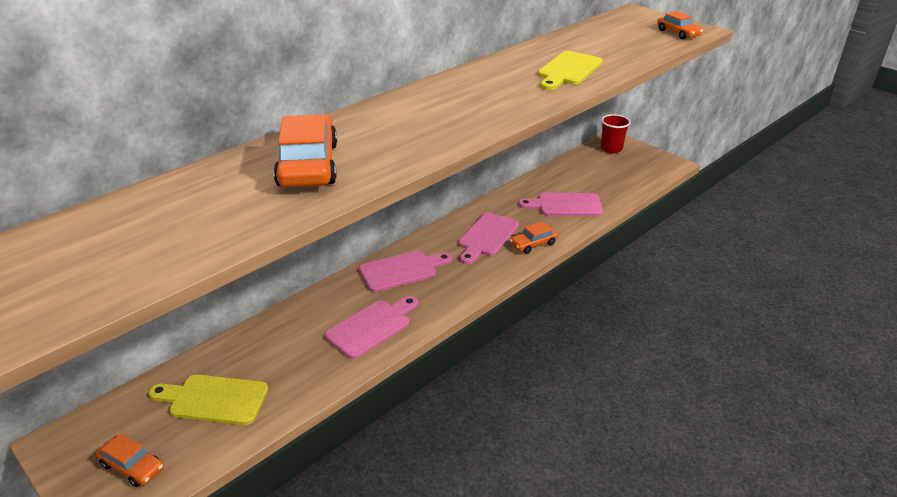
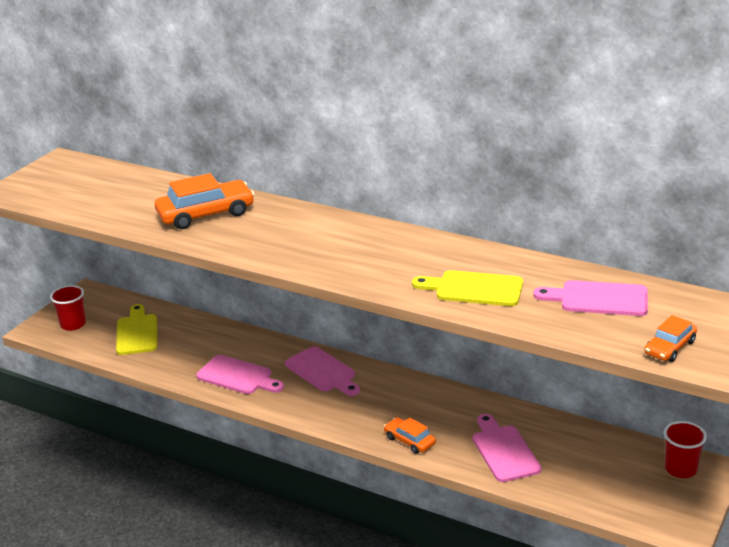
camera: 75 degrees right, 5 degrees down
(132, 466) = (73, 324): orange car -> red cup
(487, 237) = (405, 408): pink cutting board -> pink cutting board (598, 299)

